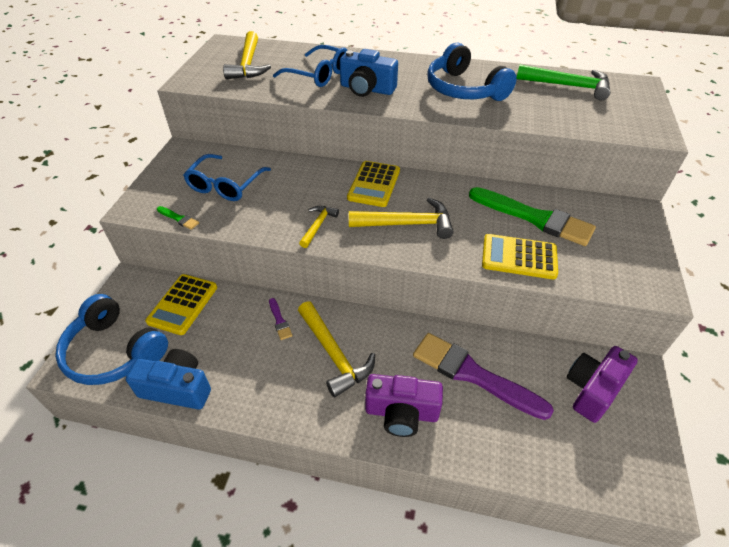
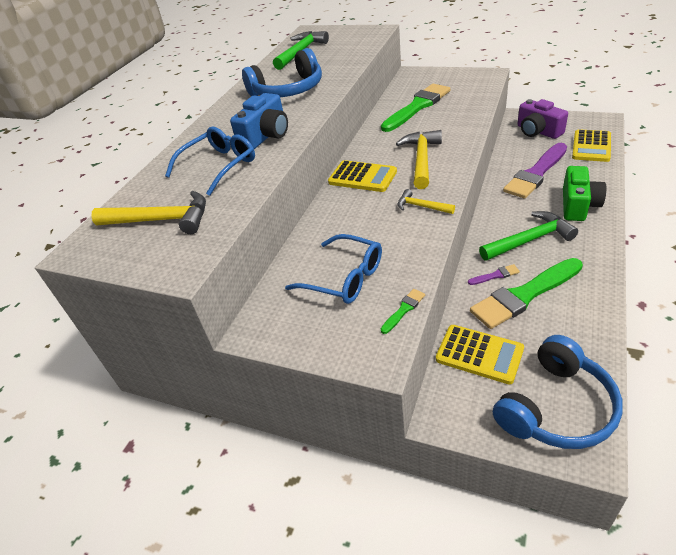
camera: 75 degrees left, 5 degrees down
(177, 388) = (591, 341): blue camera -> none
(248, 342) = (524, 295): none -> green brush
(334, 354) = (529, 240): yellow hammer -> green hammer
(401, 412) = (578, 205): purple camera -> green camera
(519, 257) = (461, 114): yellow calculator -> yellow calculator (591, 146)

